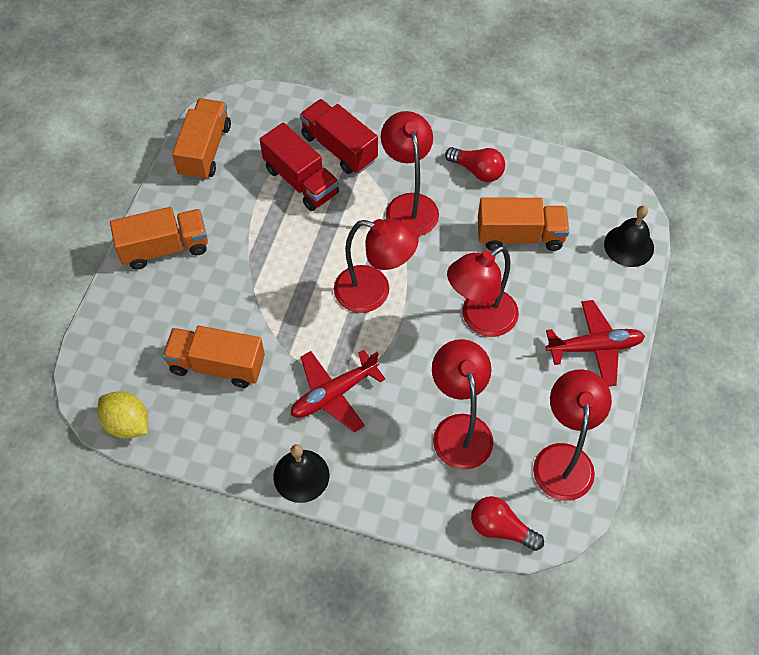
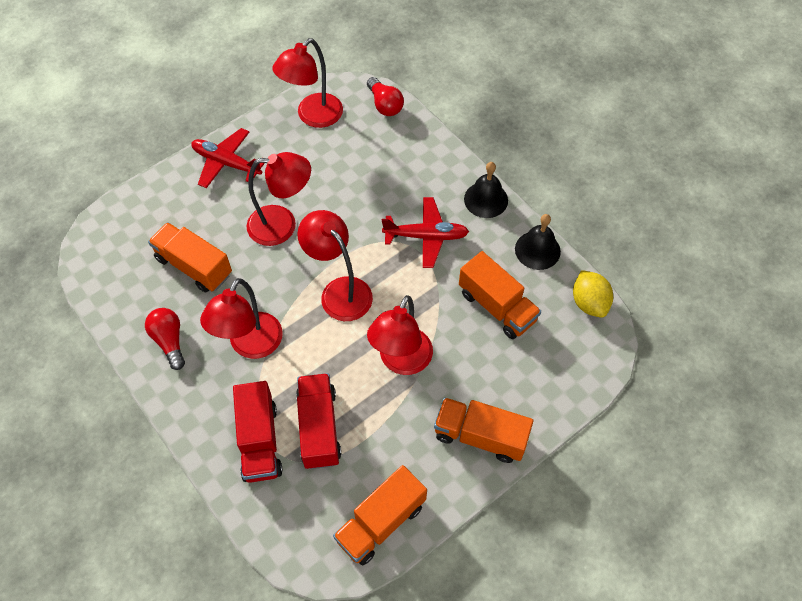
camera: 145 degrees left, 0 degrees up
(459, 429) = (361, 168): red lamp -> red lamp (401, 361)
(629, 246) = (128, 211): black bell -> black bell (537, 250)

